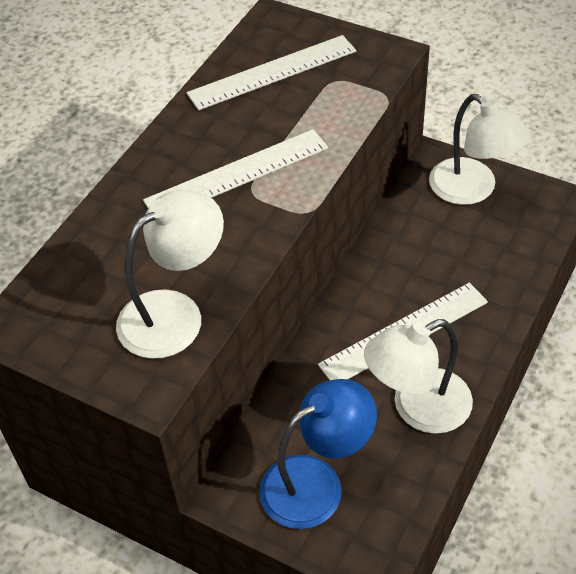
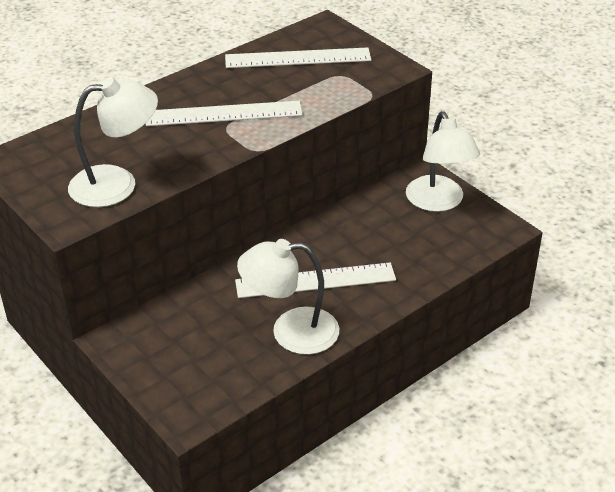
camera: 20 degrees right, 10 degrees down
(316, 483) = (181, 354): blue lamp -> none

